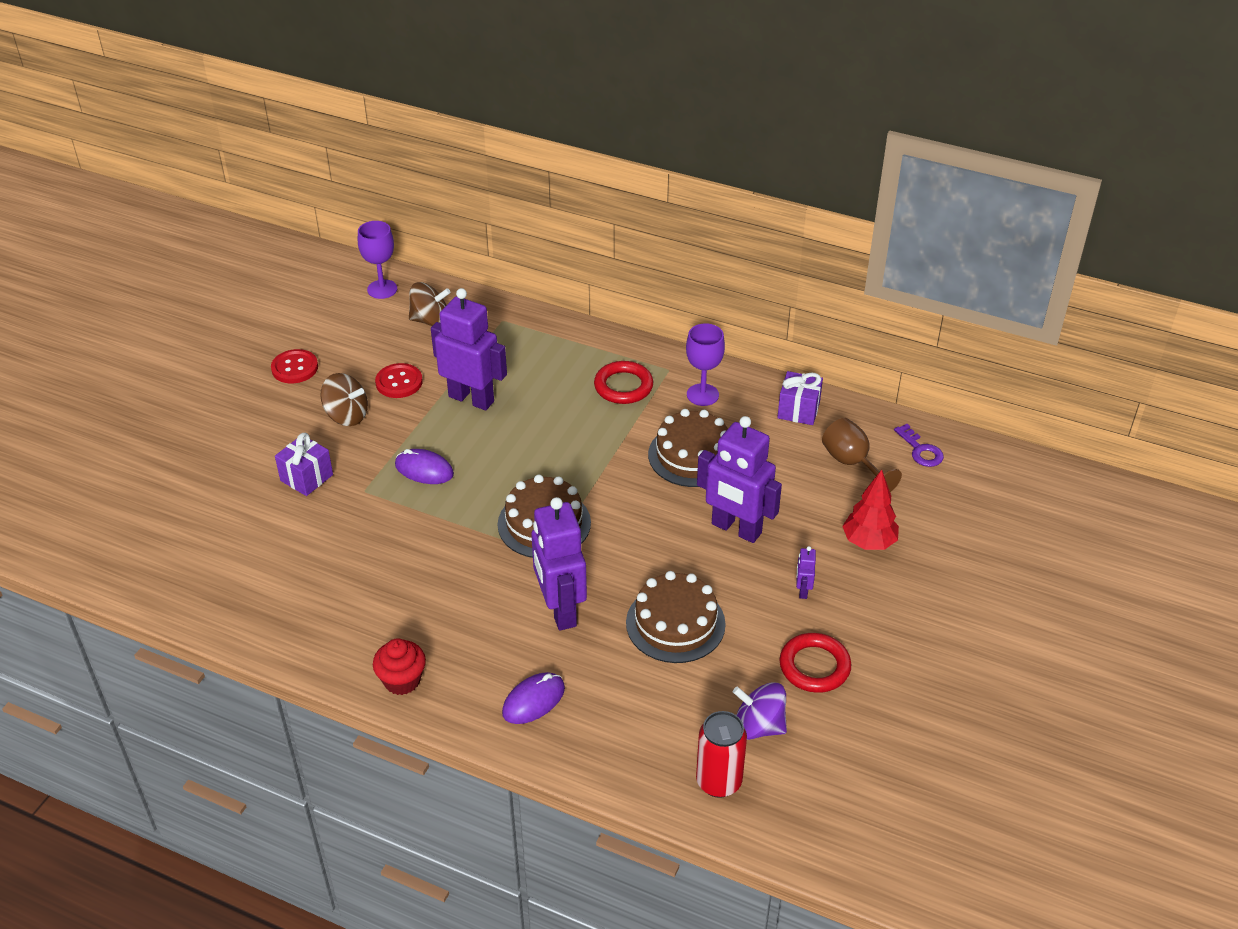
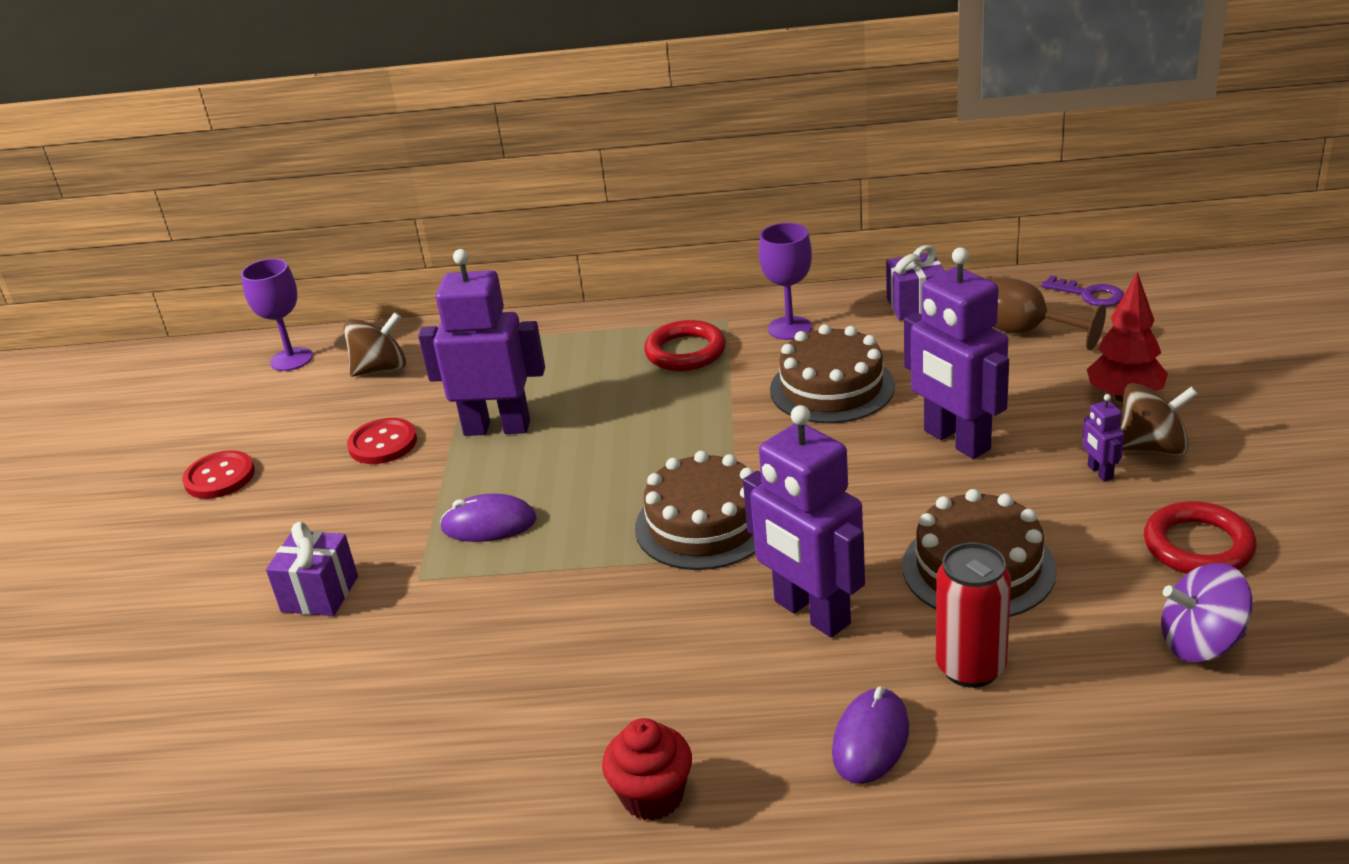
camera: 20 degrees left, 10 degrees down
(347, 415) = (332, 503): brown spinning top -> brown spinning top (1152, 447)
(718, 782) = (1219, 733): red can -> red can (970, 668)
(736, 529) = (956, 440): purple robot -> purple robot turned 45 degrees clockwise

